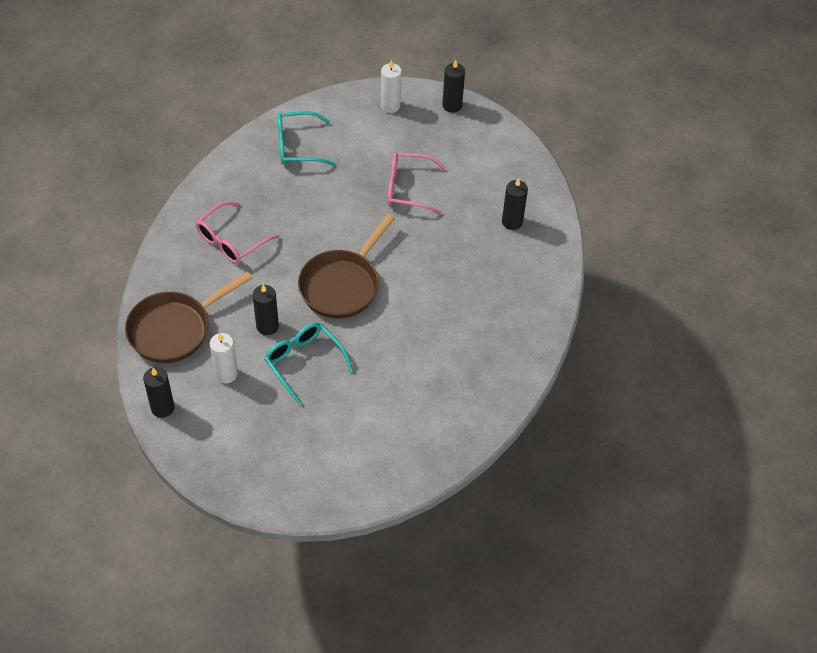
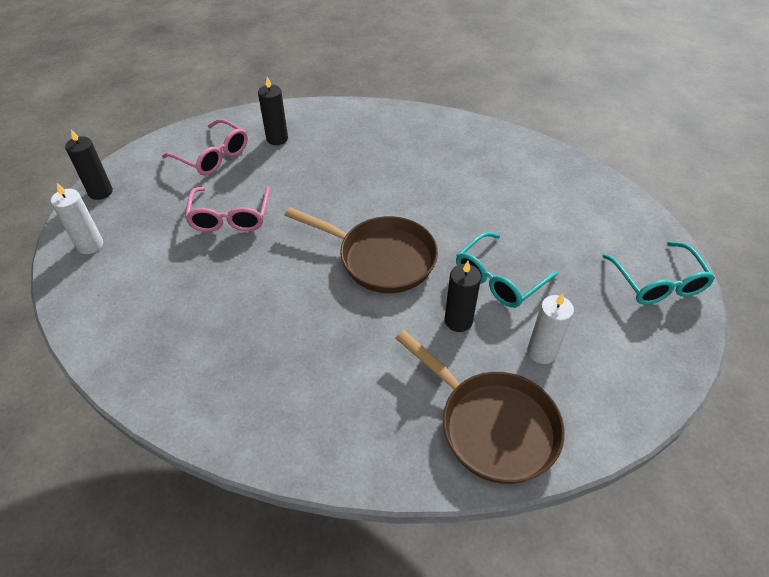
camera: 95 degrees left, 5 degrees down
(162, 408) = (619, 414): black candle -> none
(231, 241) = (326, 383): pink glasses -> pink glasses (213, 156)
(297, 146) = (151, 332): turquoise glasses -> turquoise glasses (658, 283)

